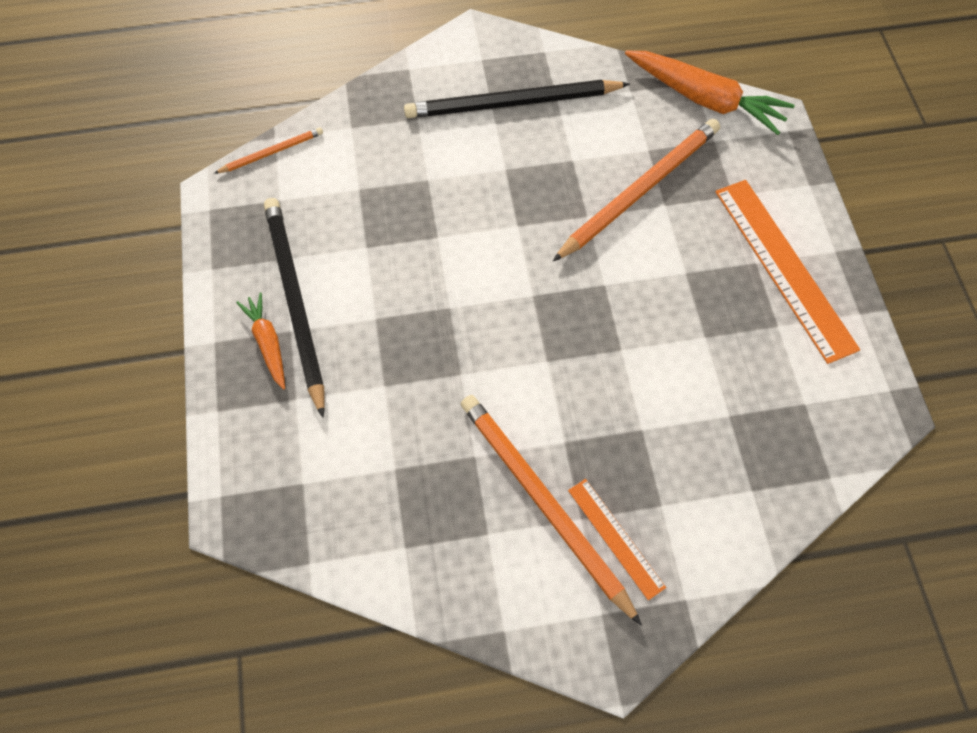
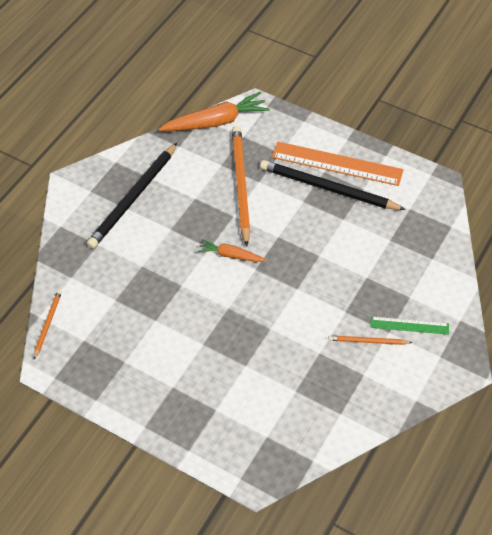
camera: 50 degrees left, 10 degrees down
(268, 343) = (170, 402): orange carrot -> orange carrot (230, 255)
(295, 301) = (157, 373): black pencil -> black pencil (328, 188)
(543, 503) = (368, 341): orange pencil -> orange pencil, size x0.49
(615, 538) = (409, 325): orange ruler -> green ruler

